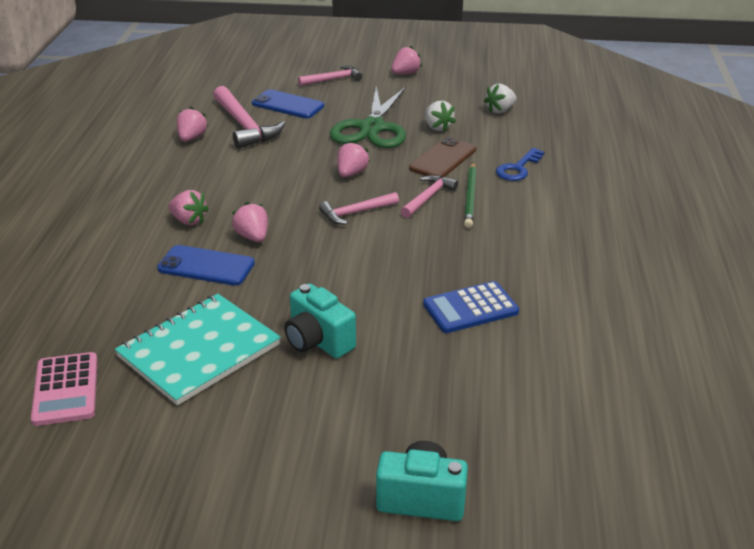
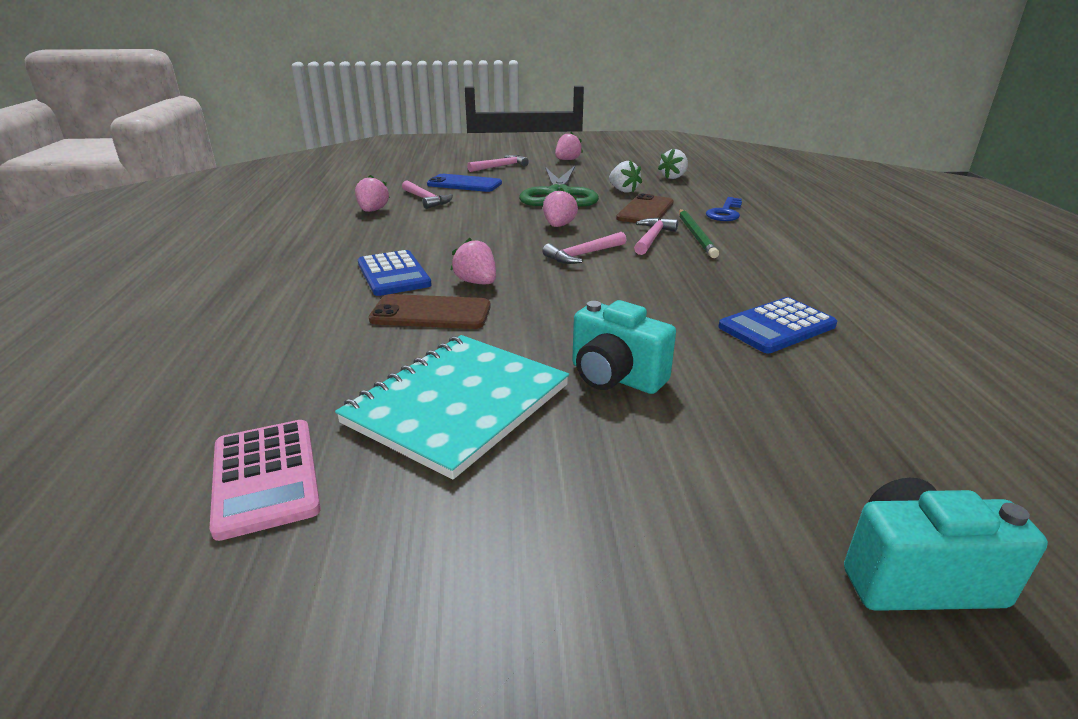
camera: 10 degrees left, 5 degrees down
(189, 221) = (393, 274): pink strawberry -> blue calculator
(206, 266) = (431, 313): blue phone -> brown phone
(244, 126) = (426, 200): pink hammer -> pink hammer, size x0.60

